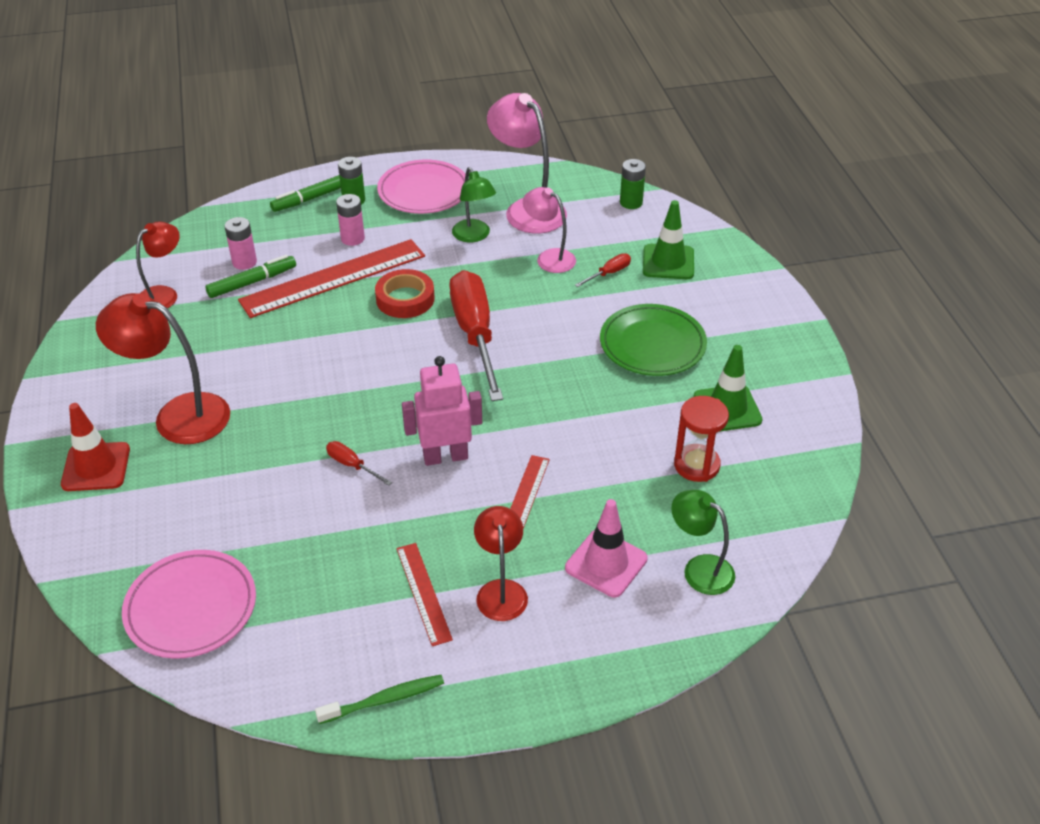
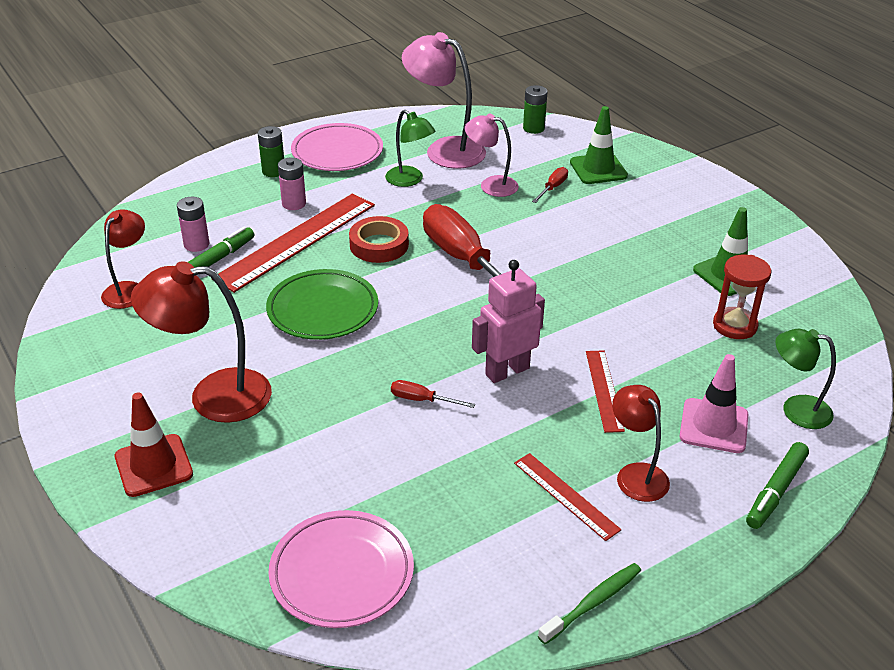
camera: 20 degrees left, 5 degrees down
(311, 198) = (230, 177): green marker -> green marker (775, 491)
(652, 344) = (630, 237): green plate -> green plate (322, 309)

